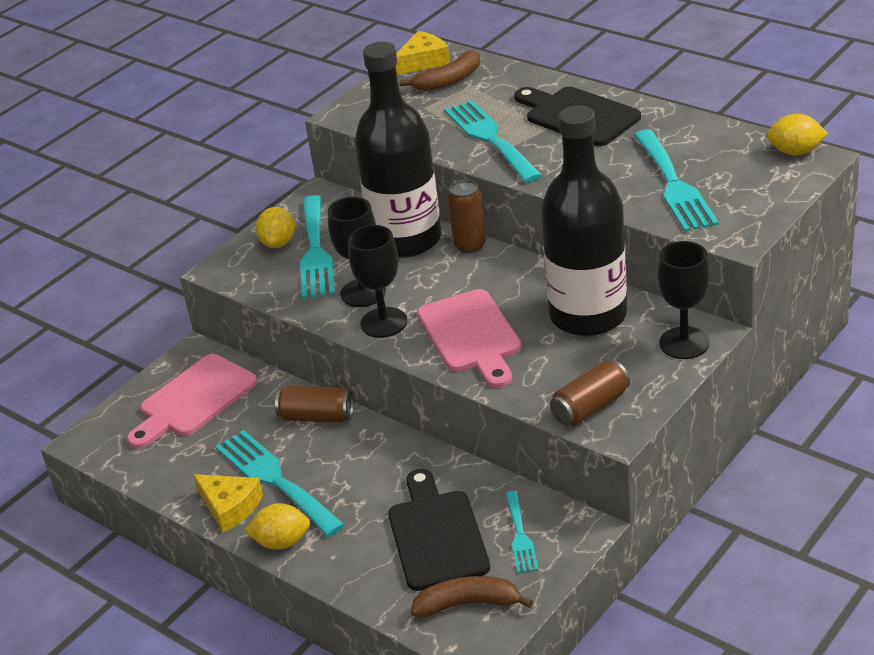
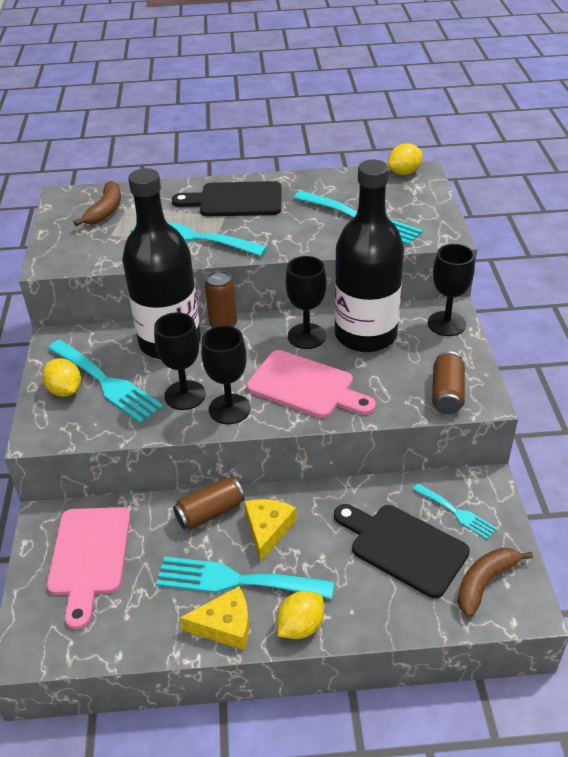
camera: 45 degrees left, 5 degrees up
(423, 61) = (66, 204): yellow cheese -> yellow cheese (268, 529)
(531, 290) = (306, 336): none -> black goblet

